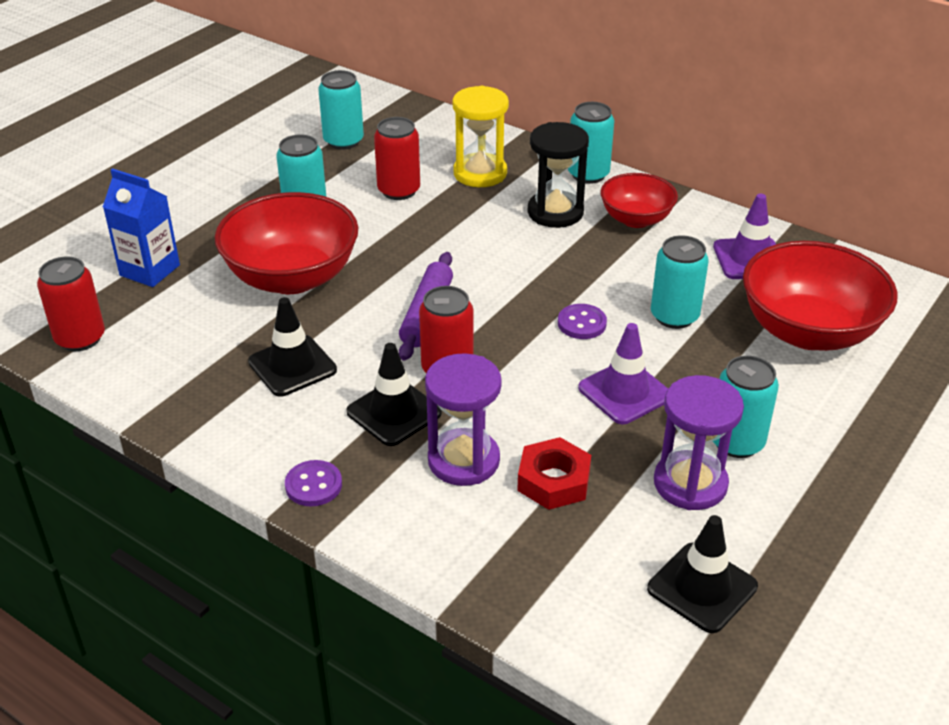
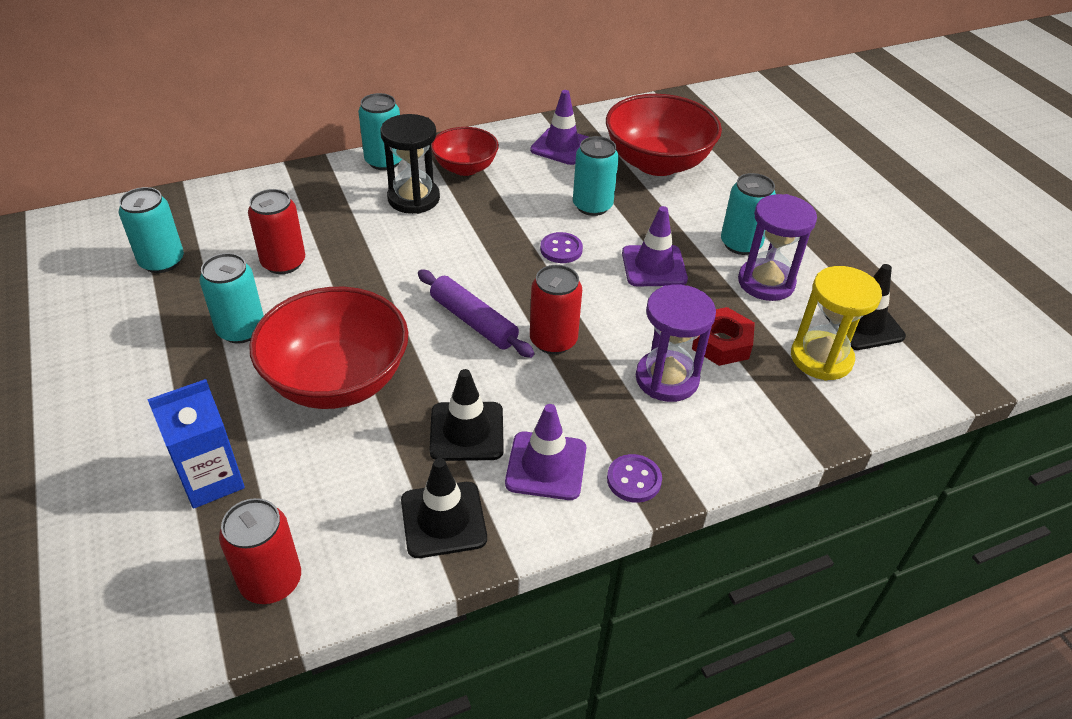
camera: 60 degrees left, 5 degrees up
(289, 426) = (546, 466): none -> purple traffic cone
(394, 412) = (581, 393): black traffic cone -> black traffic cone (443, 520)
(480, 173) = (315, 210): yellow hourglass -> yellow hourglass (821, 358)

